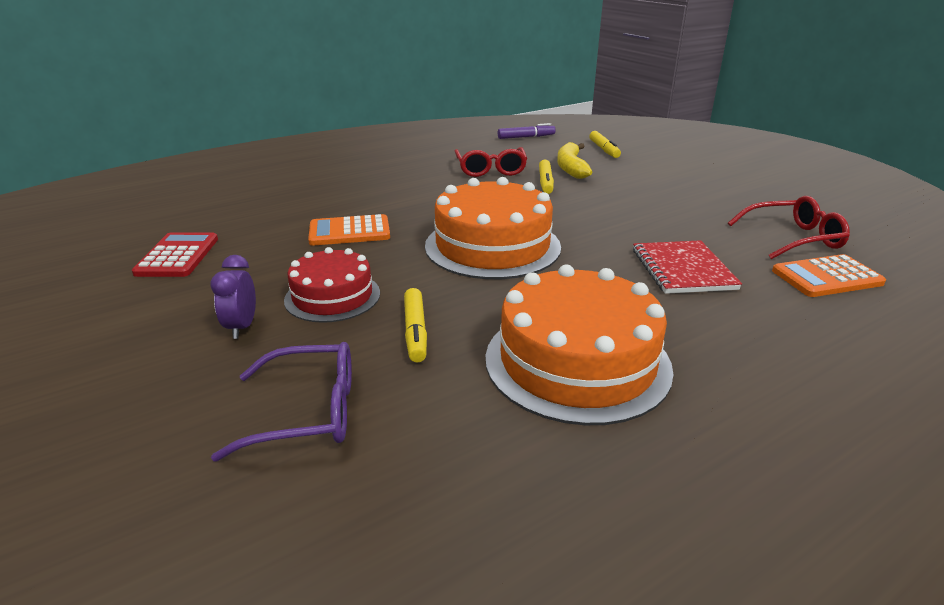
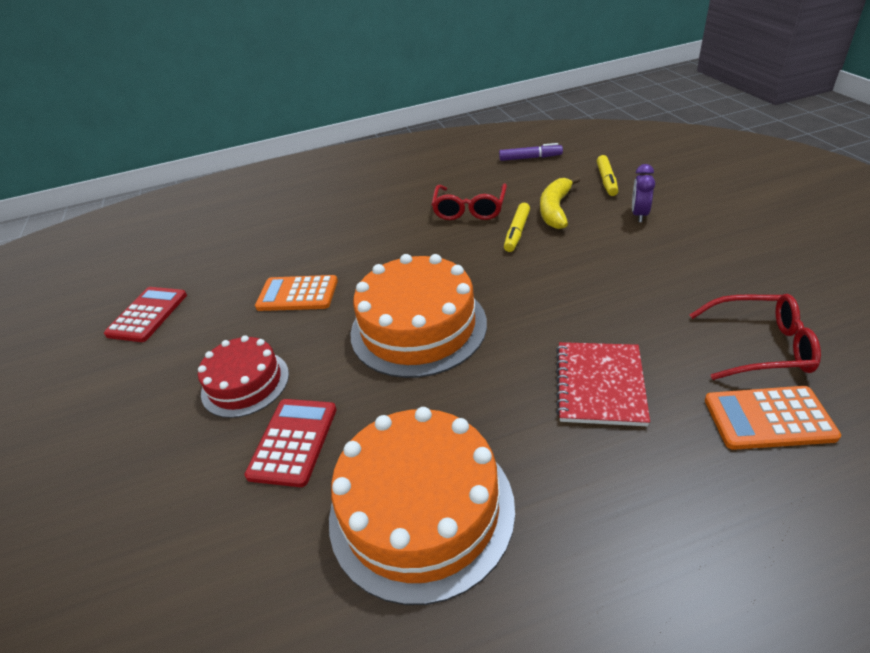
camera: 20 degrees right, 10 degrees up
(242, 327) = (158, 414): purple clock -> purple clock (639, 215)
(307, 412) = (162, 532): purple glasses -> none
(415, 331) = (293, 442): yellow marker -> red calculator

